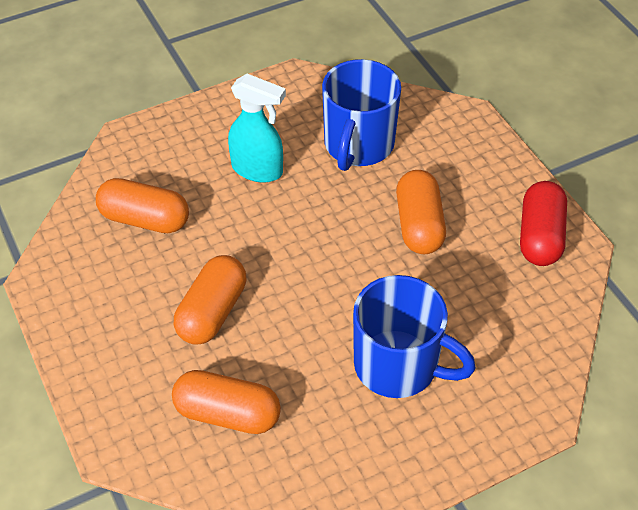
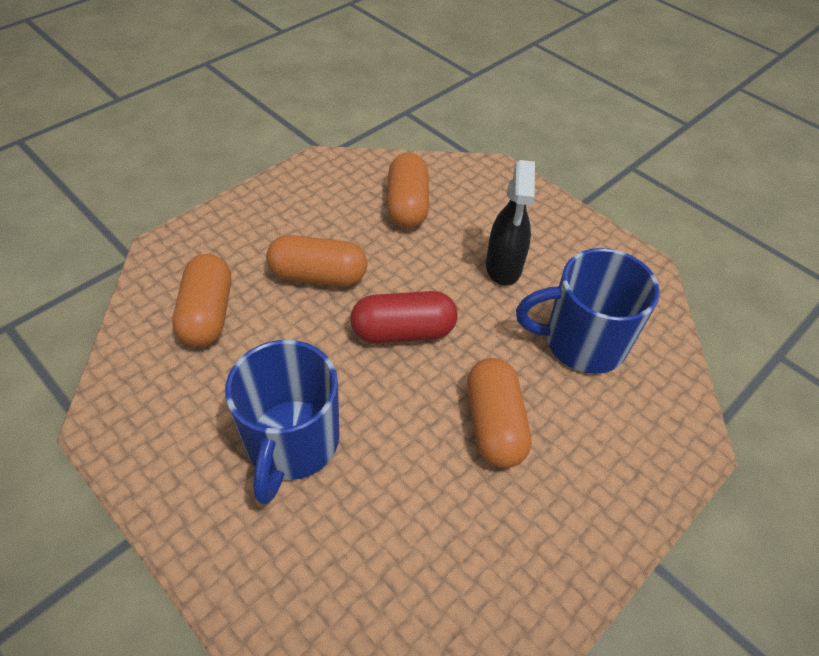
camera: 70 degrees right, 0 degrees up
(258, 170) = (503, 267): turquoise spray bottle -> black spray bottle
(419, 225) = (494, 424): orange capsule -> orange capsule turned 75 degrees counterclockwise
(540, 236) = (535, 568): red capsule -> red capsule (403, 331)

